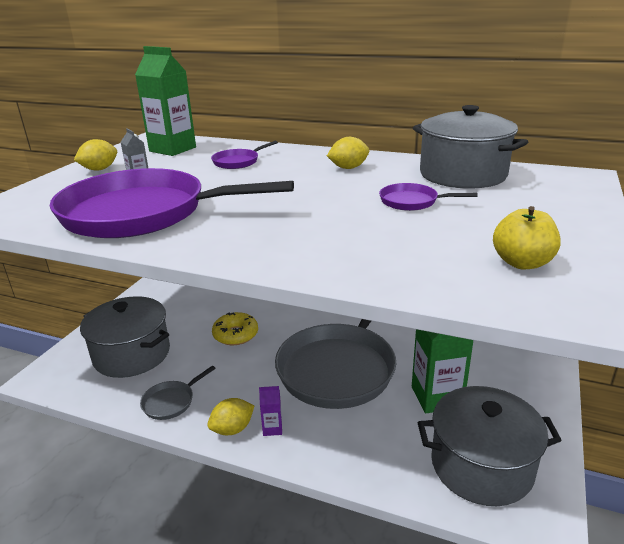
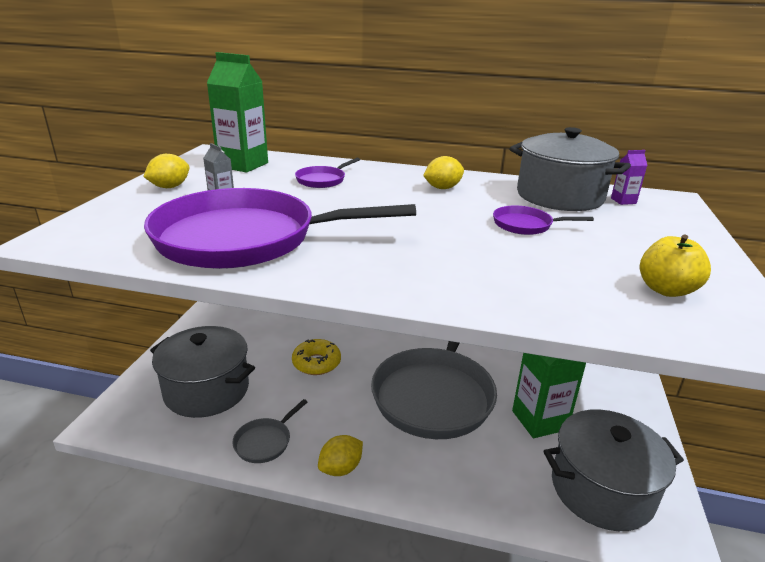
camera: 10 degrees left, 0 degrees up
(272, 428) = (383, 464): purple carton -> purple carton (623, 201)

